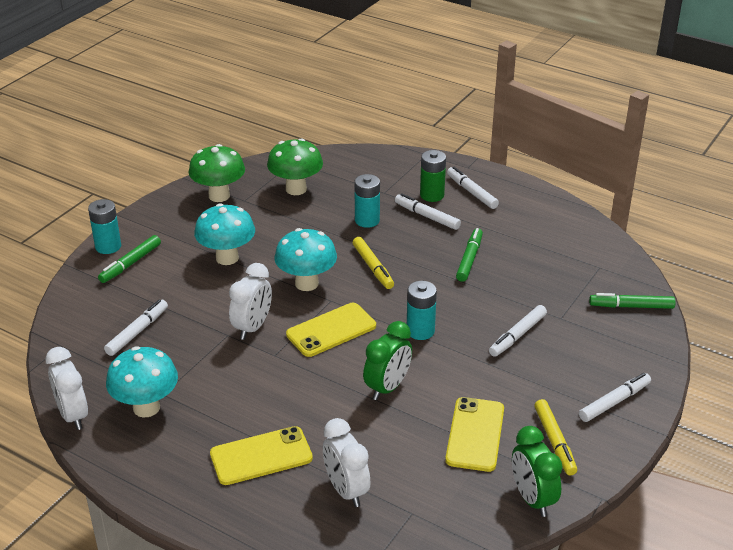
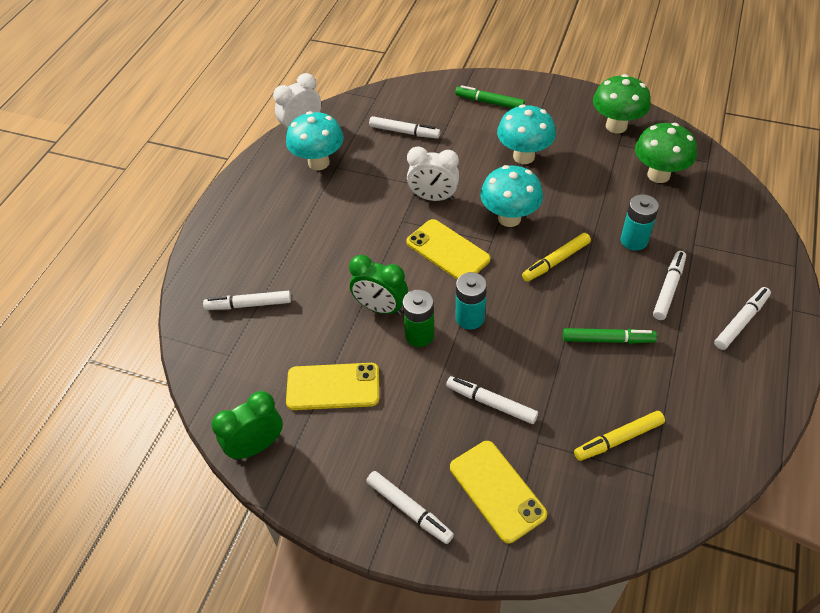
camera: 80 degrees right, 15 degrees up
(108, 246) = (507, 83): turquoise battery -> none
(261, 456) = (278, 242): yellow phone -> yellow phone (497, 490)
(346, 490) = (249, 305): white clock -> white marker
(432, 195) = (712, 286): green battery -> green battery (419, 335)
(554, 441) = (336, 457): yellow marker -> yellow marker (618, 439)
(631, 306) = (587, 517): green marker -> none

